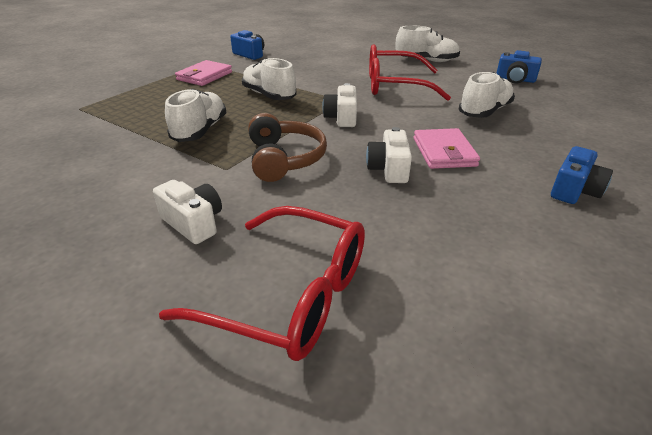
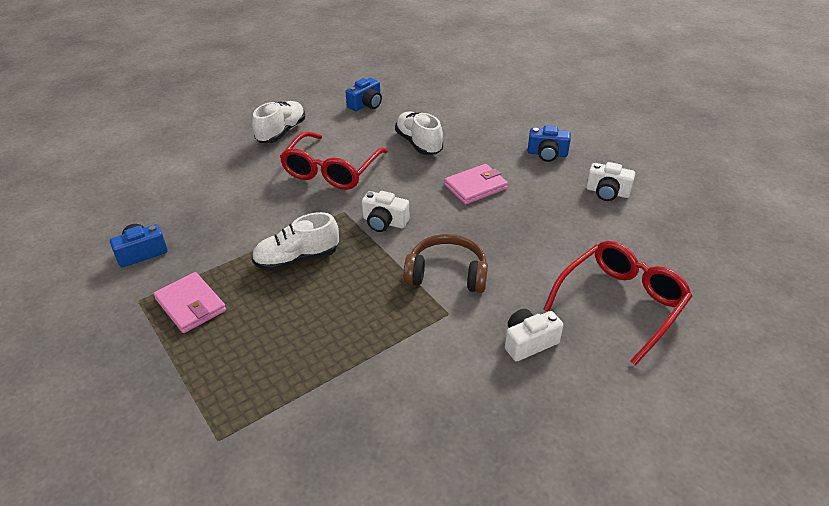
camera: 70 degrees left, 5 degrees up
(200, 131) = (358, 324): white shoe -> none
(388, 169) = (489, 221): white camera -> white camera (607, 192)
(444, 152) = (475, 187): pink wallet -> pink wallet turned 45 degrees counterclockwise
(574, 190) = (547, 154): blue camera -> blue camera turned 135 degrees clockwise

